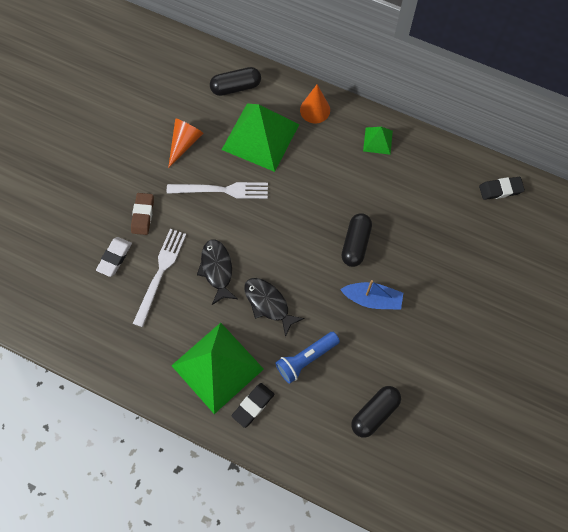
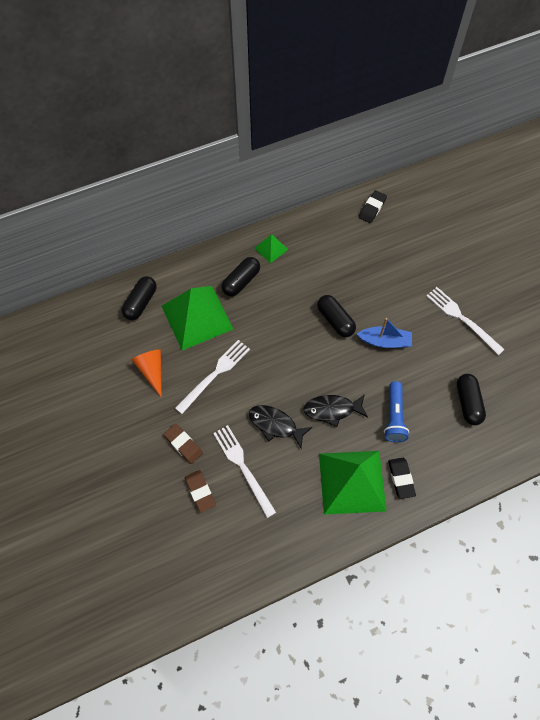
camera: 50 degrees left, 5 degrees down
(115, 258) = (200, 491): white eraser -> brown eraser
(315, 110) = (210, 267): orange cone -> none
(324, 143) = (241, 281): none -> black capsule
(372, 299) = (384, 341): blue boat -> blue boat turned 45 degrees clockwise
(457, 349) = (462, 319): none -> white fork

